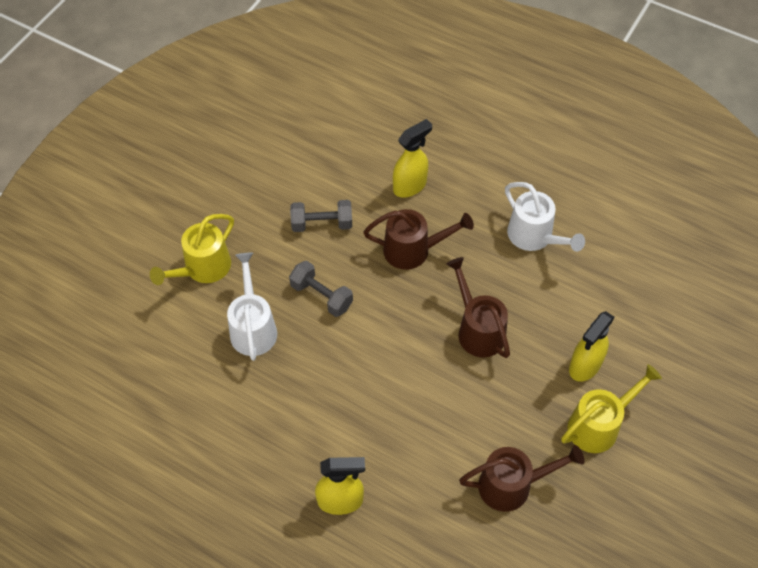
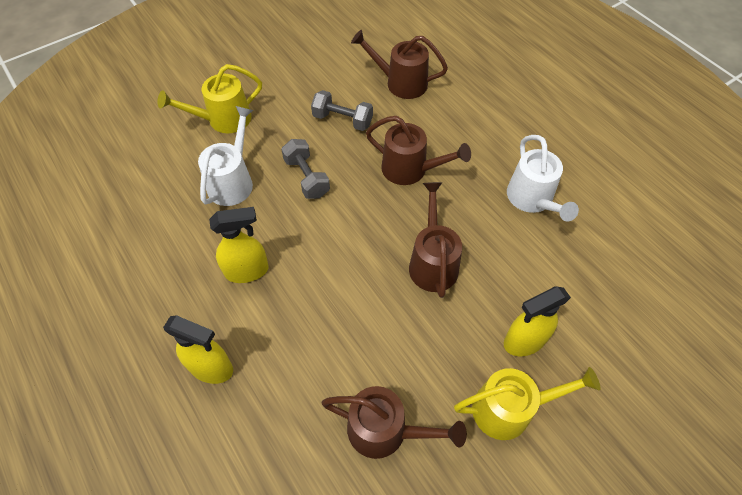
camera: 25 degrees right, 0 degrees up
(356, 163) = (400, 83): none -> brown watering can
(410, 186) = (437, 116): yellow spray bottle -> yellow spray bottle (247, 271)

